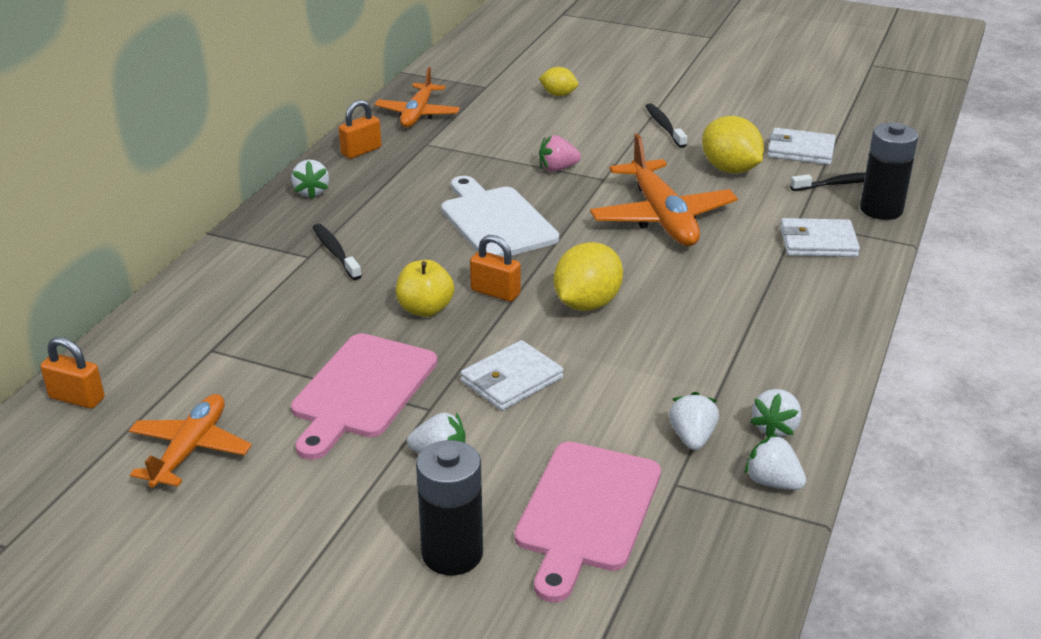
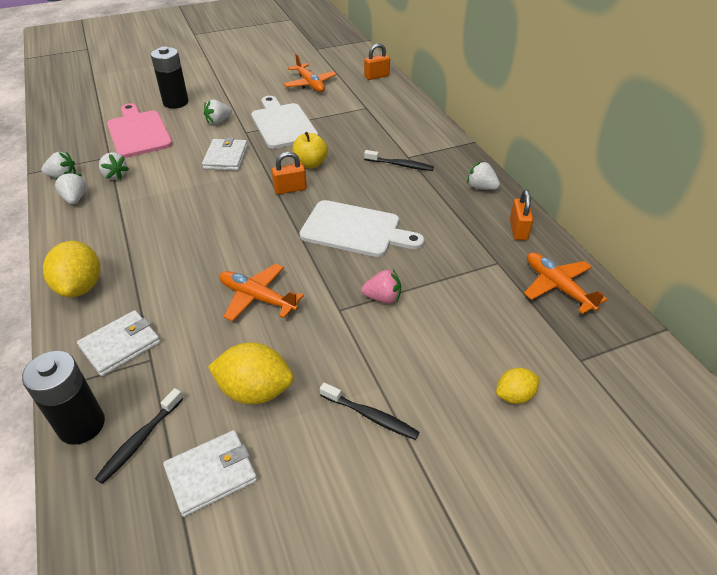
camera: 135 degrees right, 10 degrees up
(361, 390) = (282, 124): pink cutting board -> white cutting board
(557, 168) = (383, 298): pink strawberry -> pink strawberry turned 60 degrees clockwise
(587, 304) = (234, 209): yellow lemon -> yellow lemon (80, 286)
(662, 217) = (257, 298): orange plane -> orange plane, size x0.66

